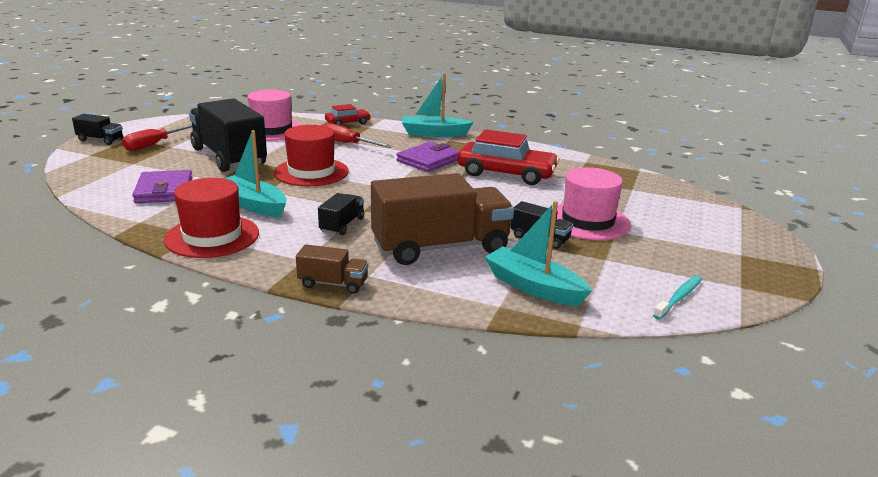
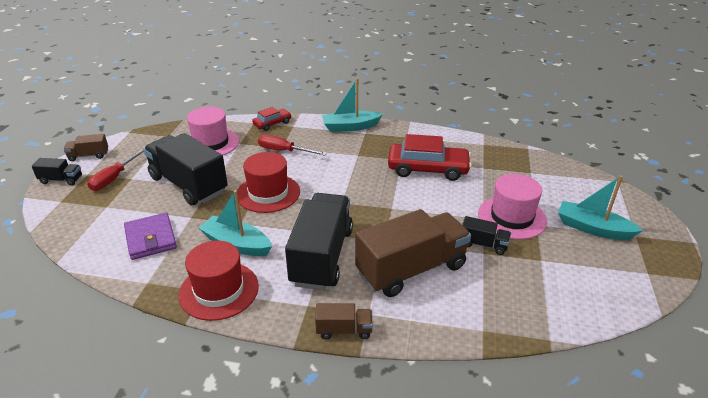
camera: 10 degrees left, 10 degrees up
(139, 126) = (89, 155): none -> brown truck
(342, 225) = (321, 256): black truck -> black truck, size x2.20
(429, 160) = (359, 162): purple wallet -> none
(534, 287) = (500, 303): turquoise boat -> turquoise boat (593, 228)
(679, 298) = (609, 294): turquoise toothbrush -> none

